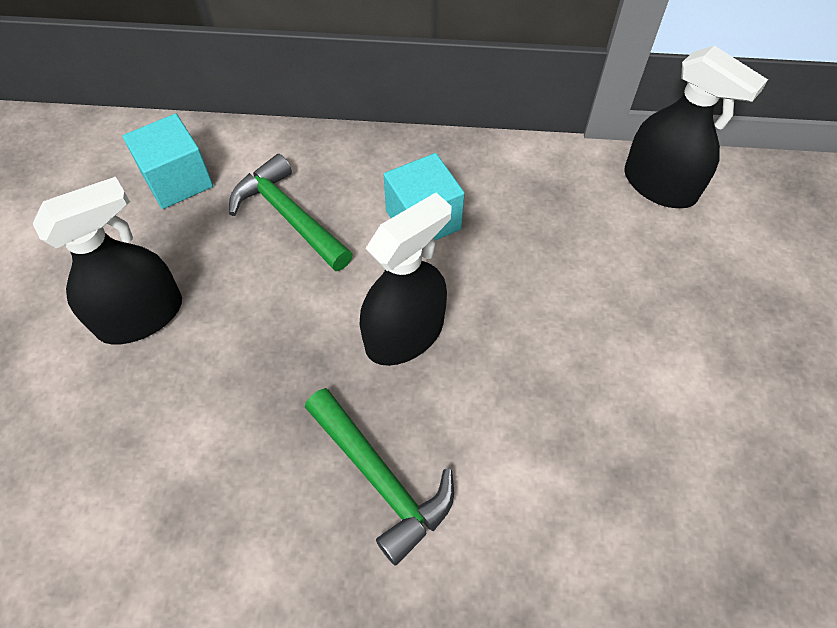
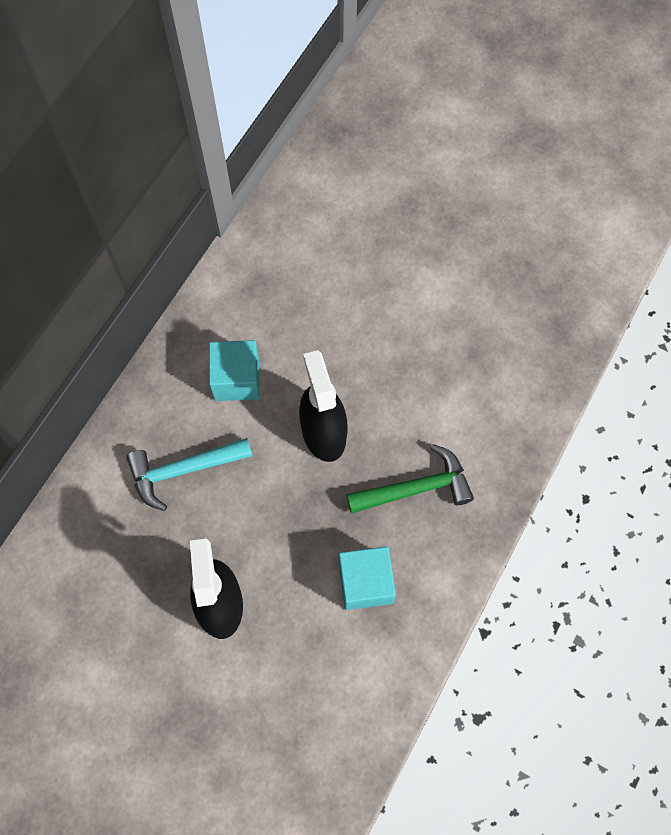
camera: 65 degrees left, 10 degrees up
(177, 180) = (101, 542): turquoise cube -> turquoise cube (365, 583)
(289, 216) = (183, 470): green hammer -> turquoise hammer
(659, 185) = (289, 214): black spray bottle -> none

